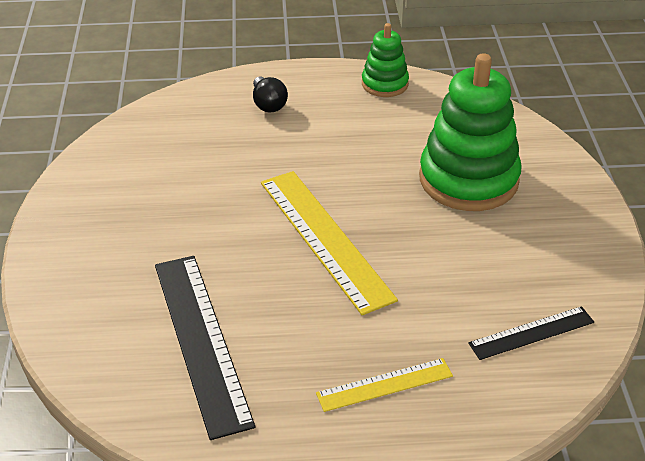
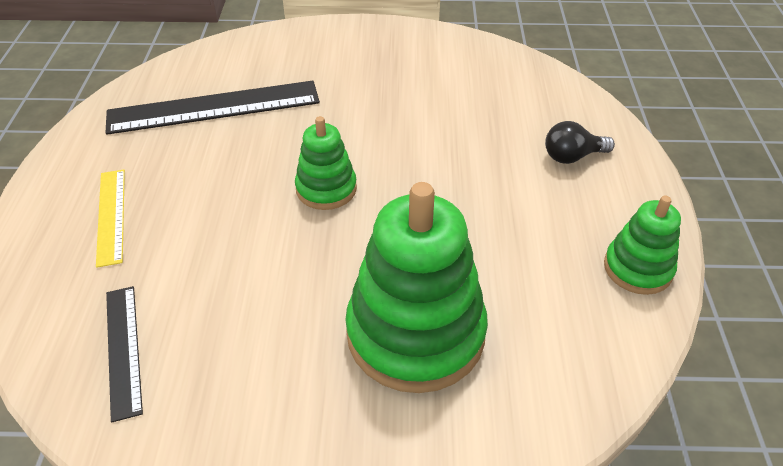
camera: 95 degrees right, 5 degrees up
(325, 238) = (326, 189): yellow ruler -> green stacking toy

